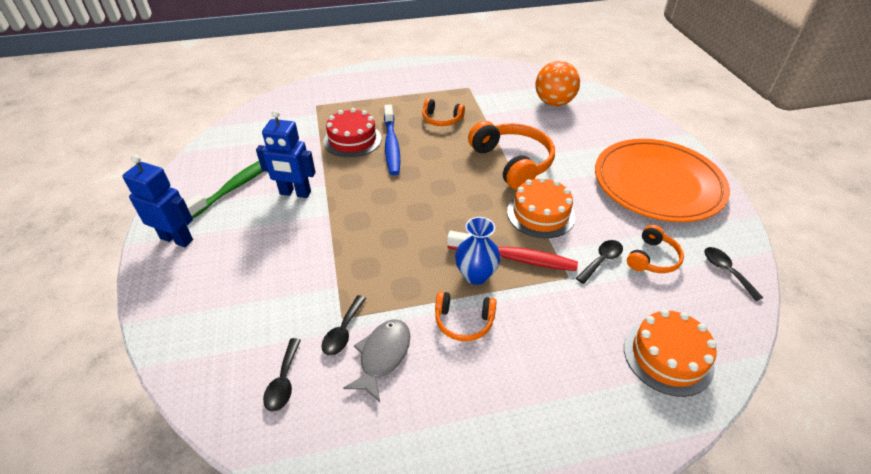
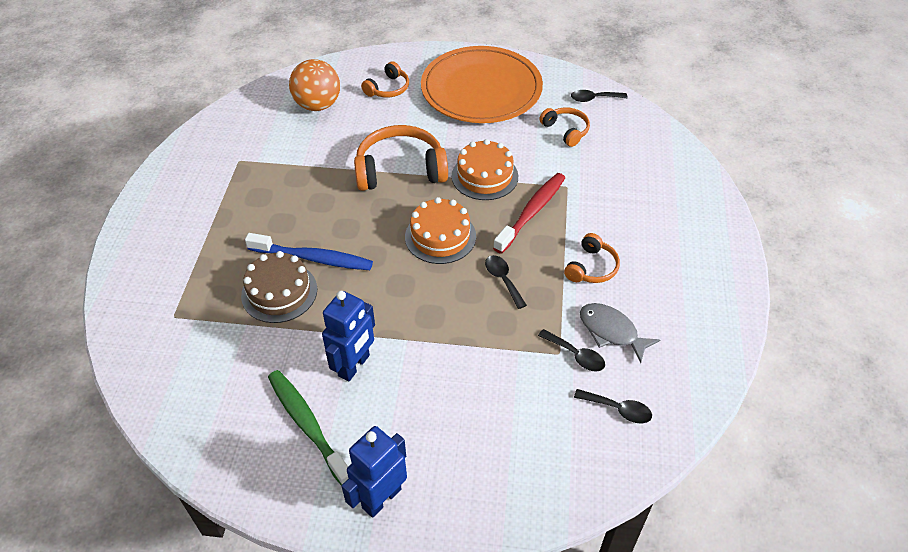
camera: 70 degrees left, 5 degrees up
(352, 140) = (279, 292): red cake -> brown cake
(441, 119) = (289, 202): orange headphones -> orange headphones (388, 88)
(476, 275) = (542, 244): blue vase -> none
(601, 260) = (557, 160): black spoon -> black spoon (503, 279)
(668, 356) = (659, 163): orange cake -> orange cake (440, 236)

